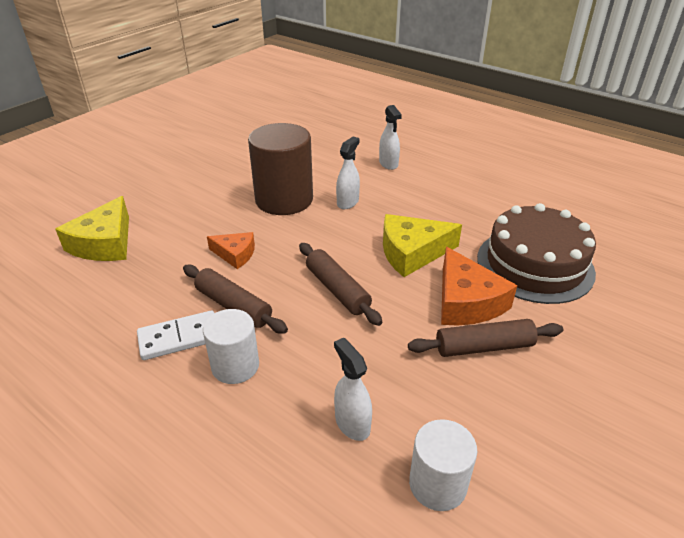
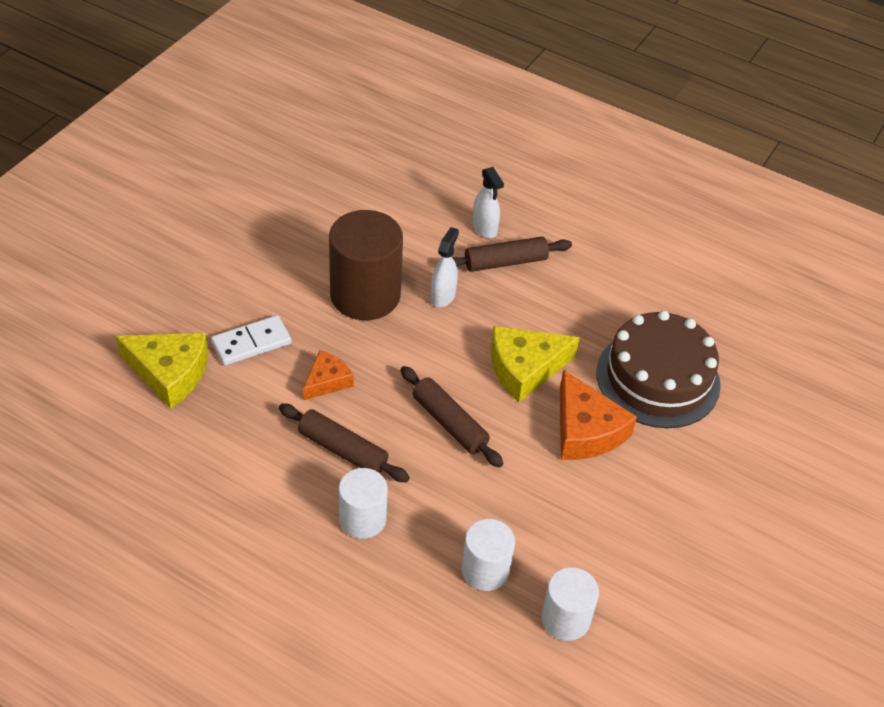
camera: 10 degrees left, 10 degrees up
(105, 243) = (170, 373): yellow cheese -> yellow cheese turned 75 degrees counterclockwise
(180, 338) = (297, 491): white domino -> white domino (251, 343)
(235, 254) = (327, 381): orange cheese -> orange cheese turned 60 degrees counterclockwise
(352, 423) = (485, 570): white spray bottle -> white cylinder
(484, 347) = (604, 483): brown rolling pin -> brown rolling pin (505, 262)

